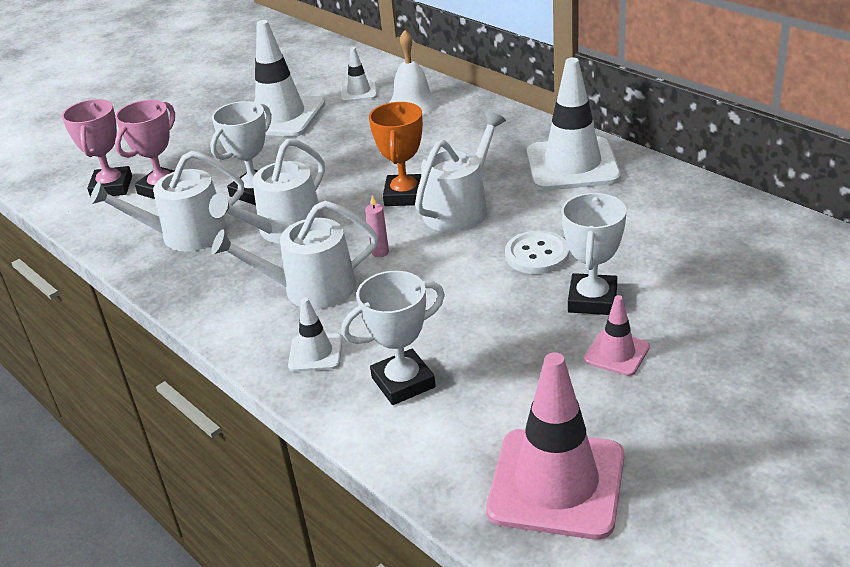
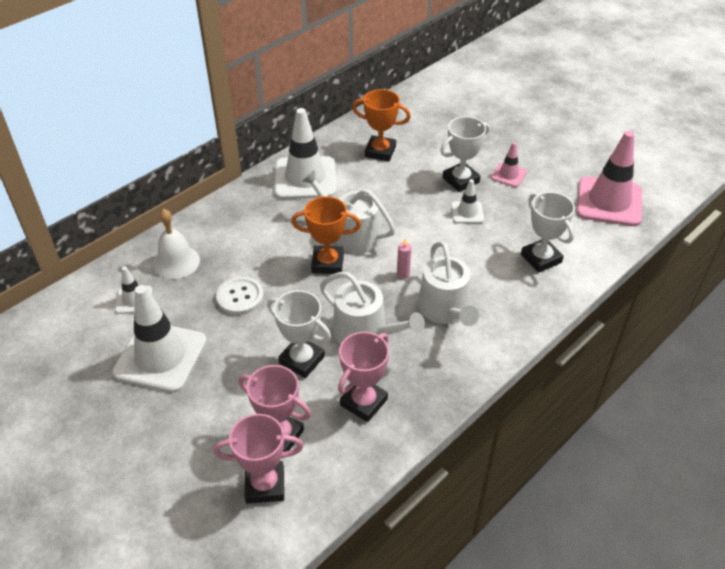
camera: 95 degrees left, 10 degrees up
(185, 235) = (363, 402): white watering can -> pink trophy
(315, 353) = (516, 301): white traffic cone -> white traffic cone (467, 212)
(537, 254) = (413, 199): white button -> white button (240, 297)
(592, 300) = (461, 180): white trophy -> white trophy turned 45 degrees counterclockwise
(650, 220) = (380, 151): none -> orange trophy

